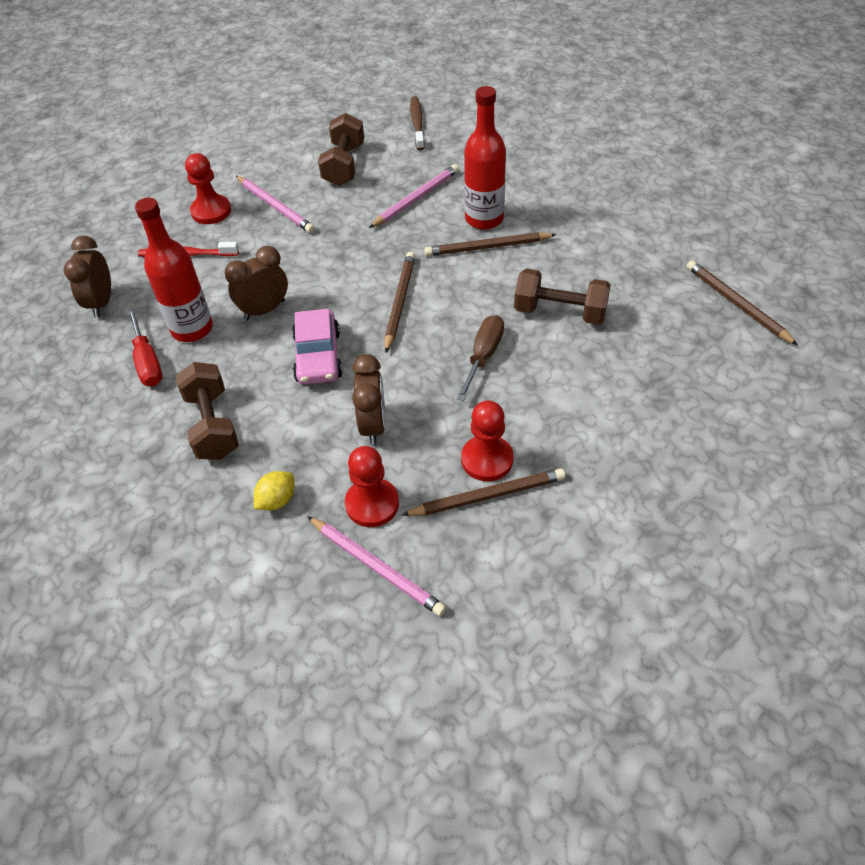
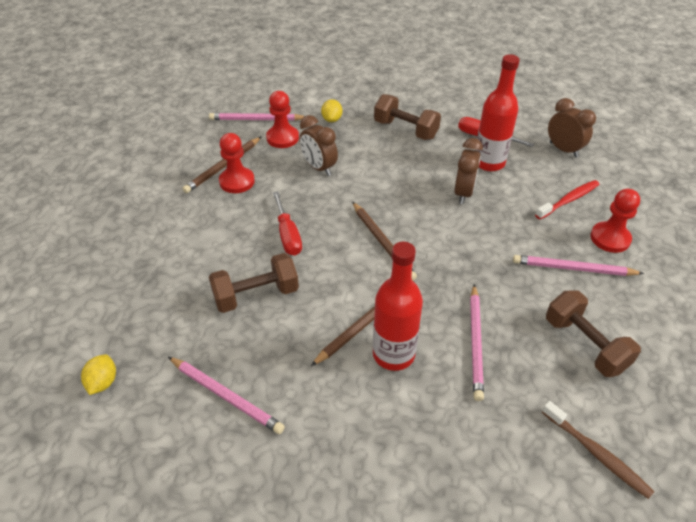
camera: 140 degrees right, 5 degrees down
(318, 357) = (393, 184): pink car -> none
(483, 356) = (287, 235): brown screwdriver -> red screwdriver
(635, 250) = (226, 396): none -> pink pencil
(737, 304) = (103, 382): brown pencil -> yellow lemon

